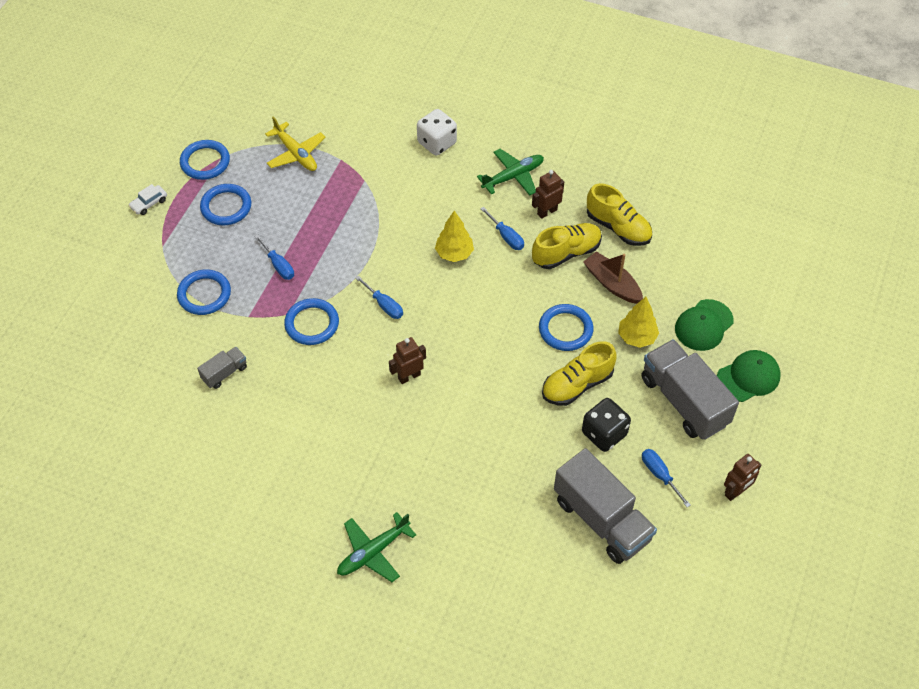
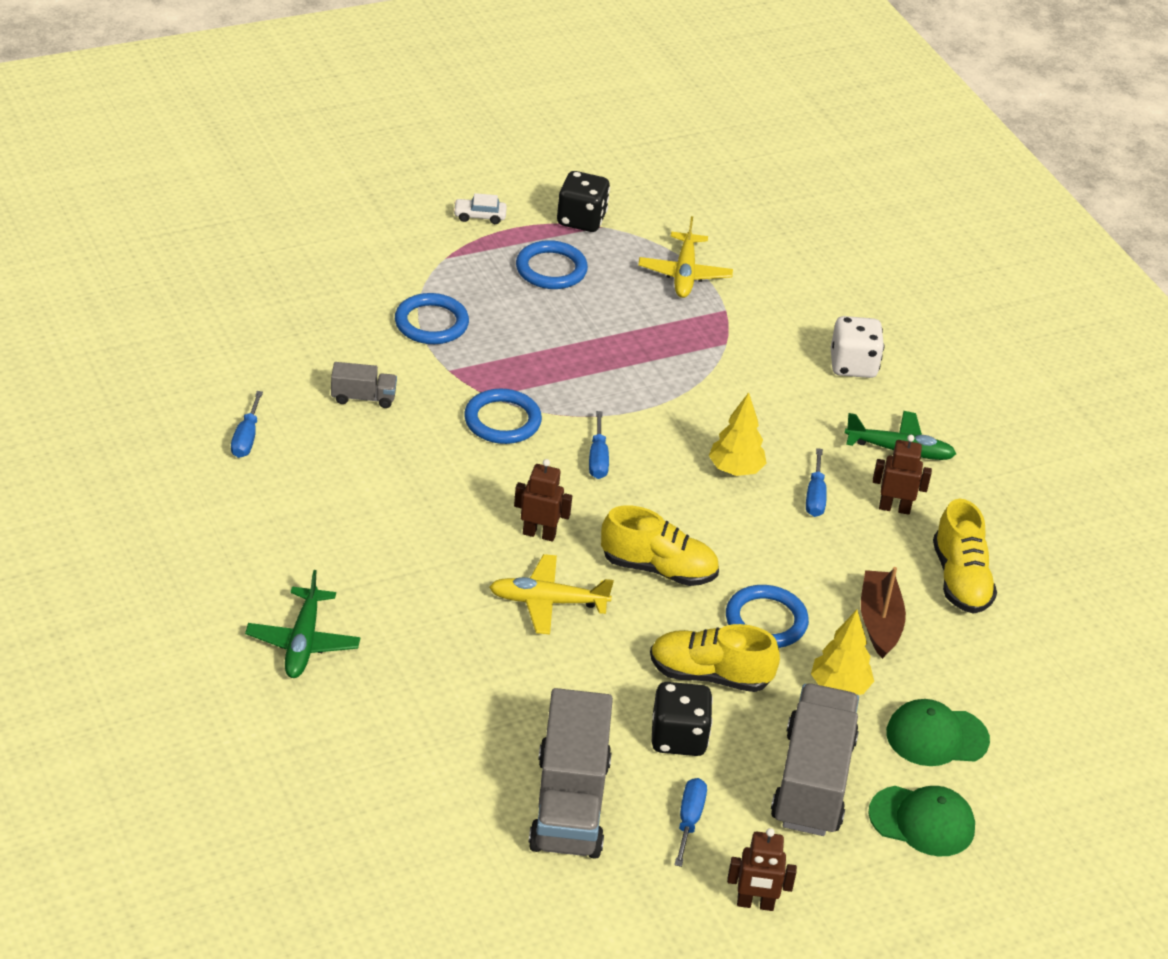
camera: 40 degrees right, 15 degrees down
(205, 162) = (581, 220): blue ring -> black dice
(278, 265) = (536, 351): blue screwdriver -> blue screwdriver (246, 438)
(373, 552) = (303, 642): green plane -> green plane turned 90 degrees counterclockwise
(459, 413) = (548, 602): none -> yellow plane
(566, 253) = (864, 558): yellow shoe -> yellow shoe (658, 569)

